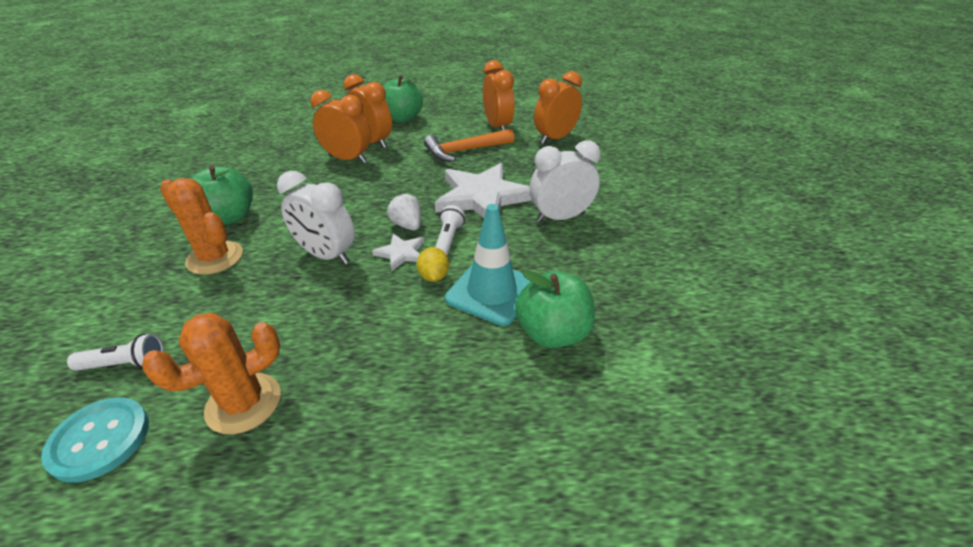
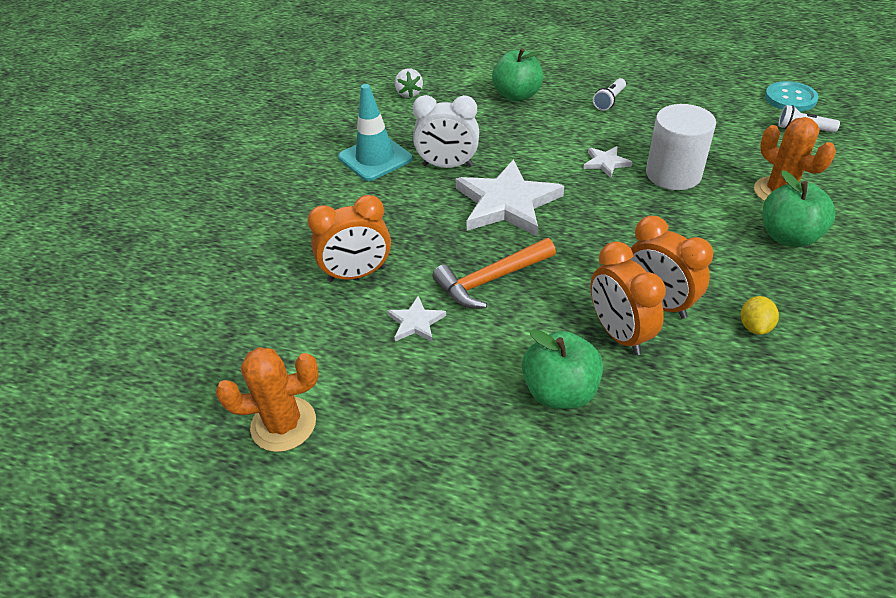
camera: 155 degrees left, 5 degrees up
(243, 403) = (713, 99): orange cactus -> orange cactus (283, 424)
(326, 255) = (673, 174): white clock -> white cylinder
(407, 225) = (595, 187): white strawberry -> white strawberry (409, 93)
(434, 276) = (583, 140): yellow lemon -> yellow lemon (754, 326)
(448, 240) = (560, 166): white flashlight -> white flashlight (609, 101)
(465, 151) = (491, 280): orange hammer -> orange hammer turned 150 degrees clockwise
(491, 292) = (543, 123): turquoise traffic cone -> turquoise traffic cone (375, 158)
(497, 127) = (416, 322): orange clock -> white star

